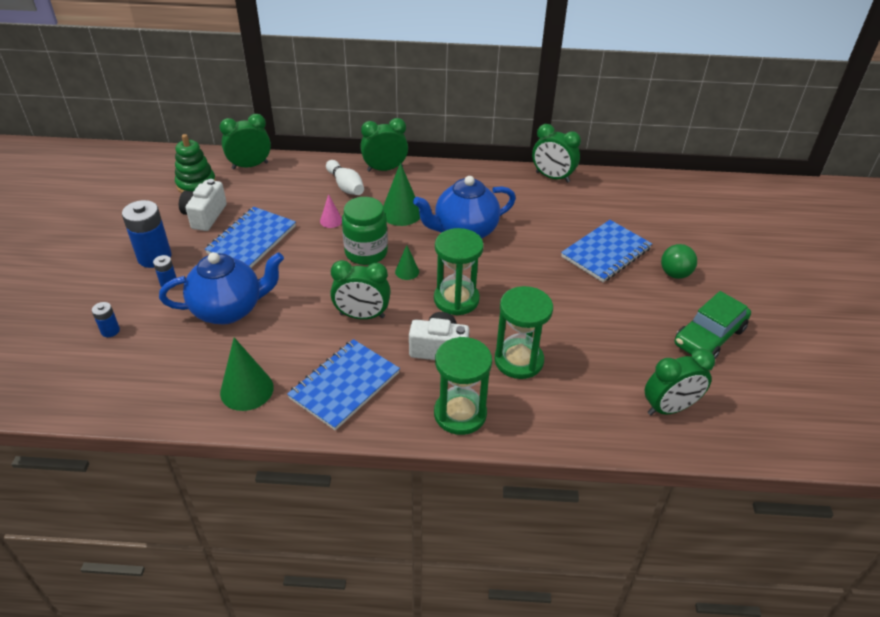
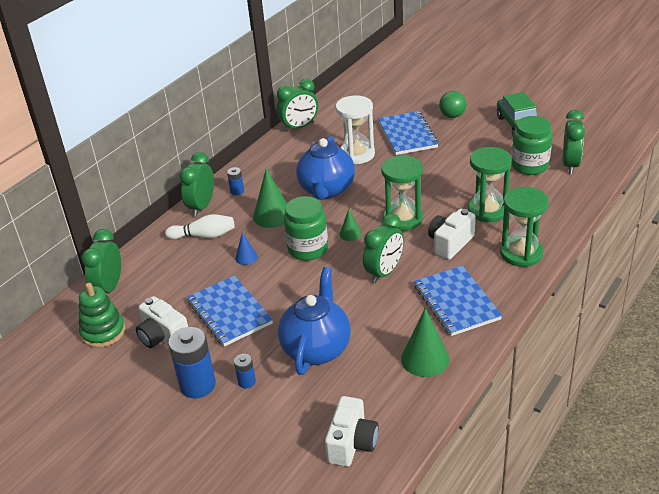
camera: 55 degrees left, 5 degrees down
(110, 331) = (285, 436): blue battery -> blue battery (237, 191)
(113, 377) = (352, 443): none -> white camera
(331, 220) = (246, 257): pink cone -> blue cone
(540, 230) = (357, 154): none -> white hourglass
(634, 370) = (530, 166): none -> green jar

